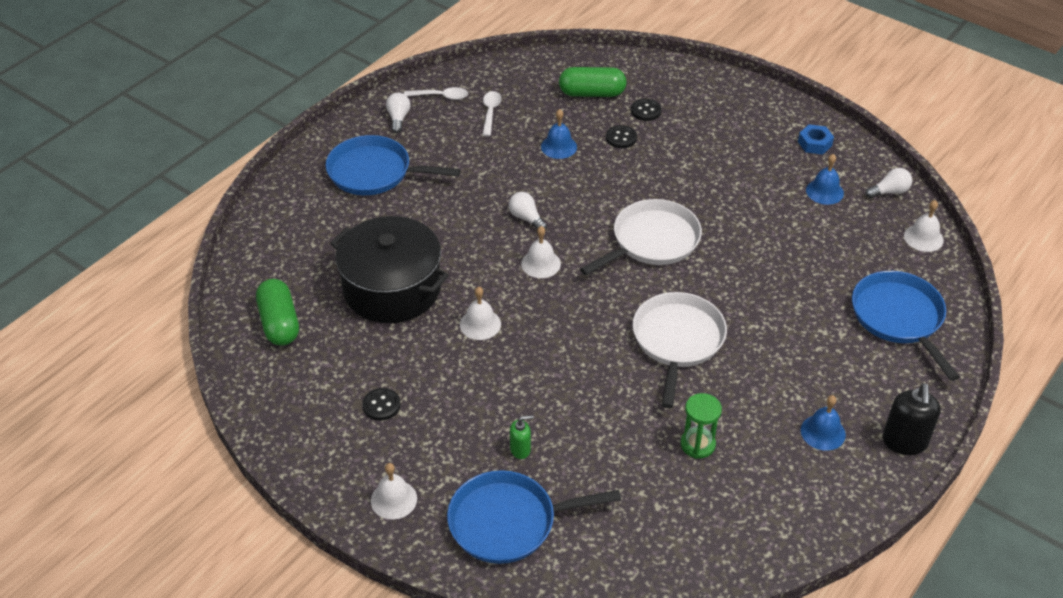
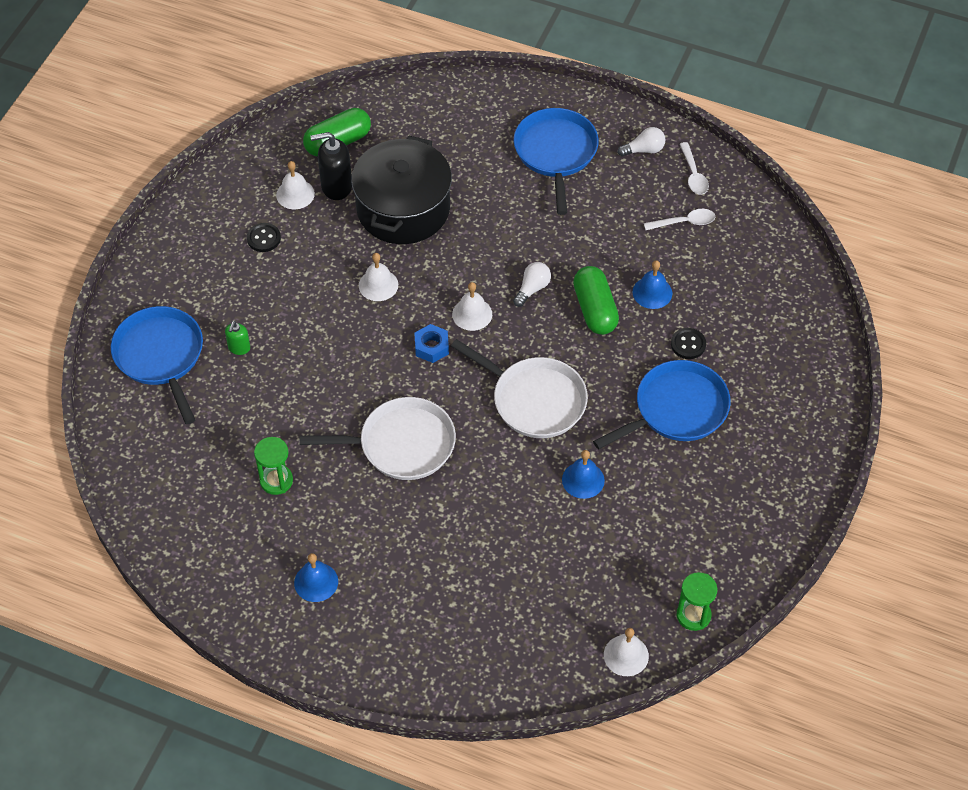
camera: 75 degrees right, 10 degrees up
(393, 499) = (167, 273): white bell -> white bell (295, 194)
(520, 449) = (239, 348): green soap dispenser -> green soap dispenser turned 45 degrees clockwise
(592, 93) = (754, 304): green capsule -> green capsule (595, 309)
(646, 111) = (744, 359): black button -> none
(814, 144) = (751, 531): blue nut -> blue nut (431, 347)
(824, 191) = (670, 549): blue bell -> blue bell (583, 480)
(889, 192) = (693, 615): white light bulb -> green hourglass
(899, 318) = (491, 638): blue pan -> blue pan (676, 409)
(904, 442) = (320, 654): black soap dispenser -> black soap dispenser (336, 186)

